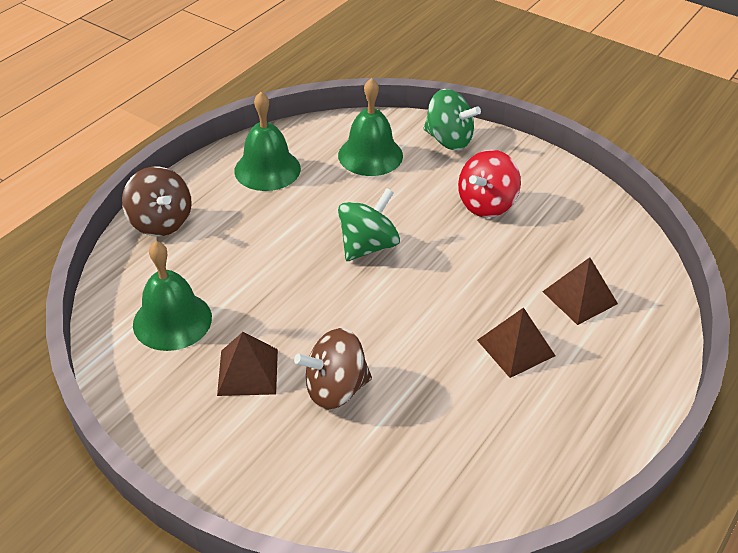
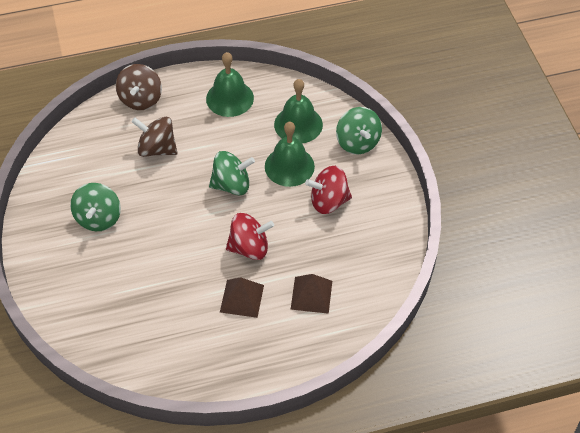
camera: 40 degrees right, 10 degrees up
(172, 320) = (91, 165): green bell -> green bell (289, 166)
(247, 372) = (98, 218): brown pyramid -> green spinning top
(335, 389) = (129, 256): brown spinning top -> brown spinning top (157, 149)
(461, 293) = (249, 248): none -> red spinning top

